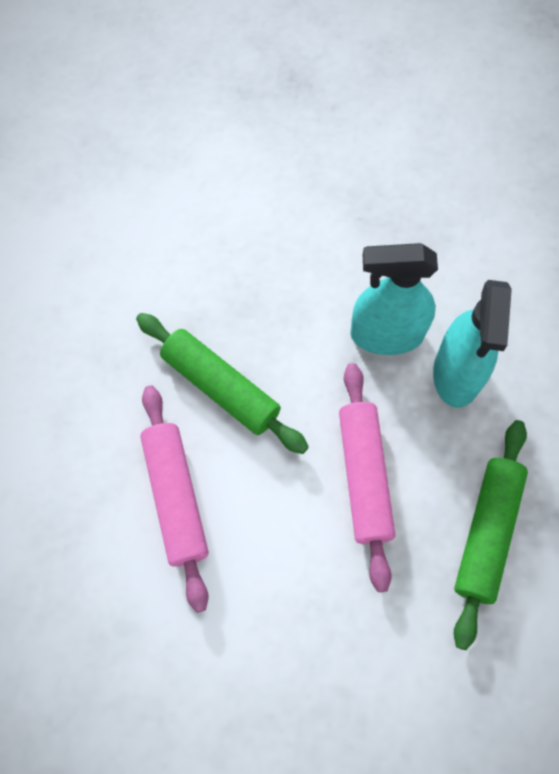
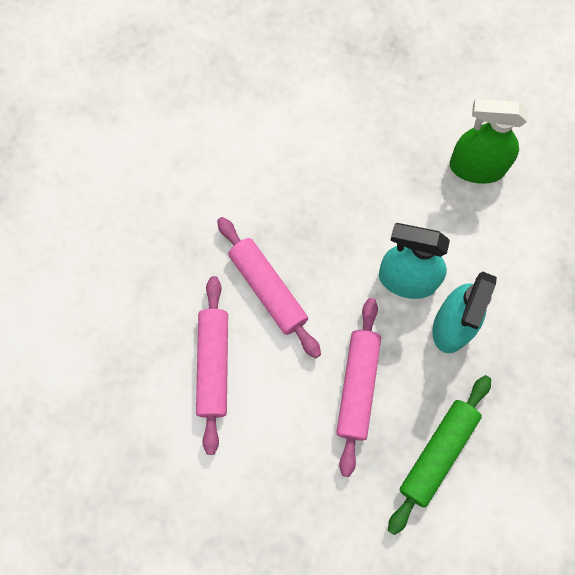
camera: 15 degrees right, 5 degrees up
(221, 388) = (268, 290): green rolling pin -> pink rolling pin
(428, 189) = (476, 167): none -> green spray bottle

